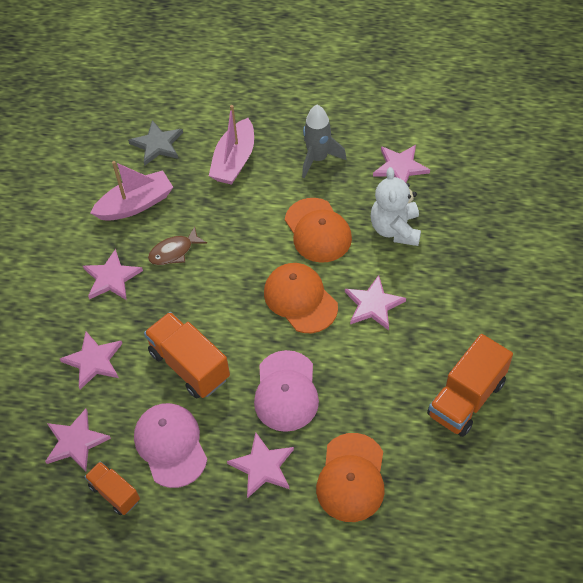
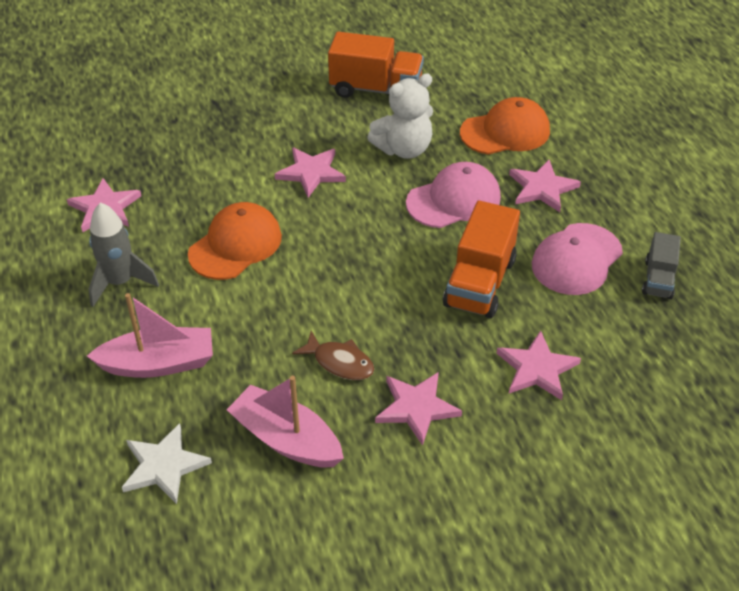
camera: 120 degrees left, 10 degrees down
(76, 442) = (637, 336): pink star -> none
(114, 493) = (658, 279): orange truck -> grey truck
(157, 144) = (164, 466): grey star -> white star
(300, 299) = (338, 227): orange cap -> none
(395, 229) = (201, 186): white teddy bear -> white teddy bear (404, 149)

